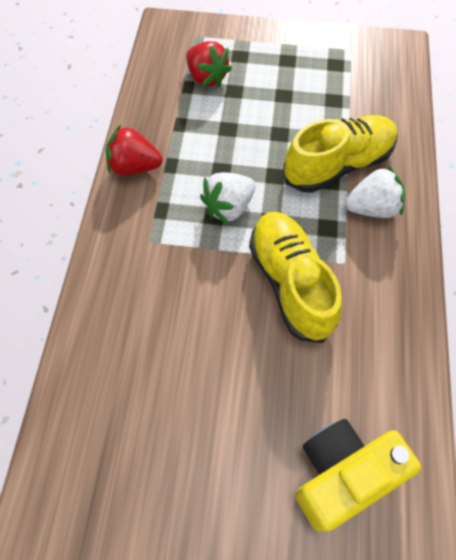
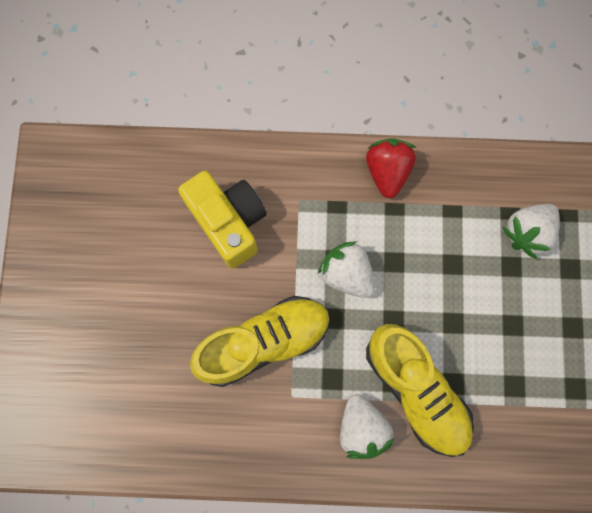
camera: 85 degrees right, 15 degrees up
(206, 78) = (527, 233): red strawberry -> white strawberry
(342, 474) = (86, 392): yellow camera -> yellow camera (228, 222)

